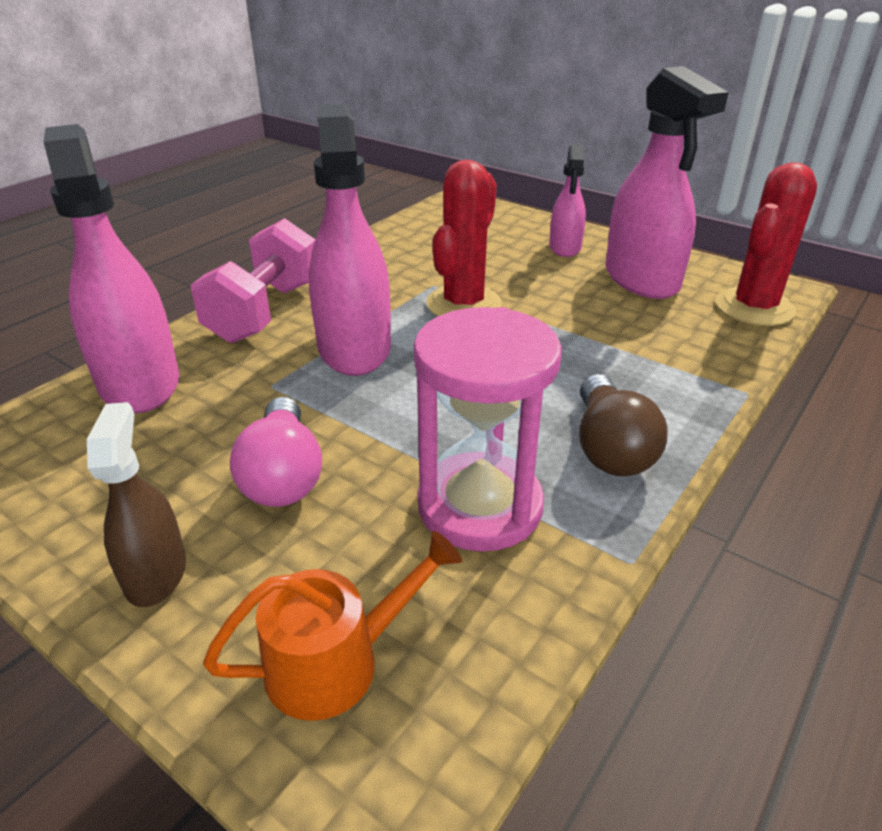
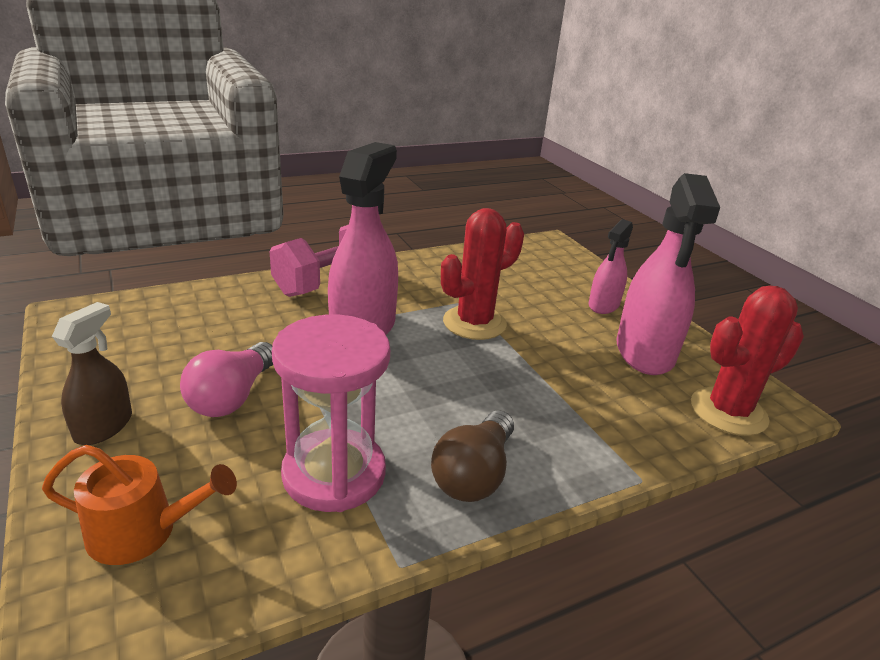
camera: 25 degrees right, 5 degrees down
(139, 382) = (210, 303): pink spray bottle -> none

